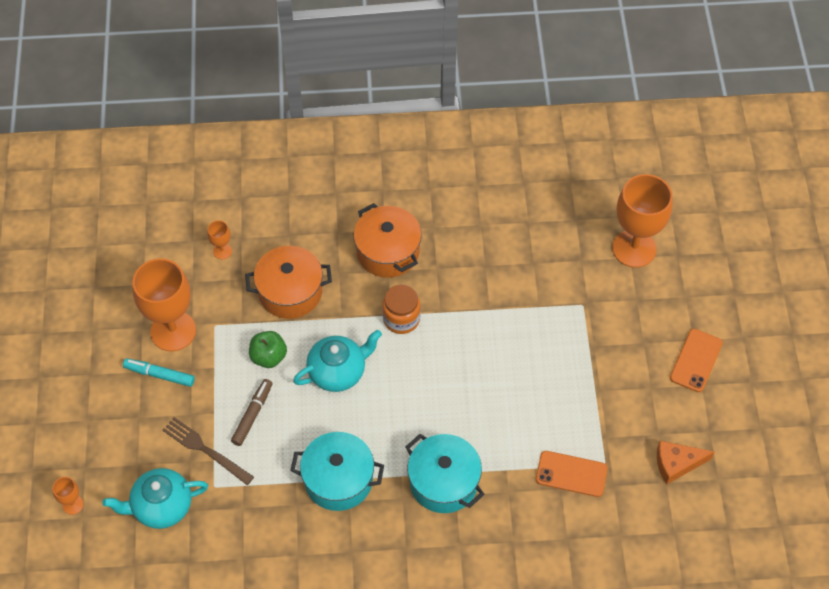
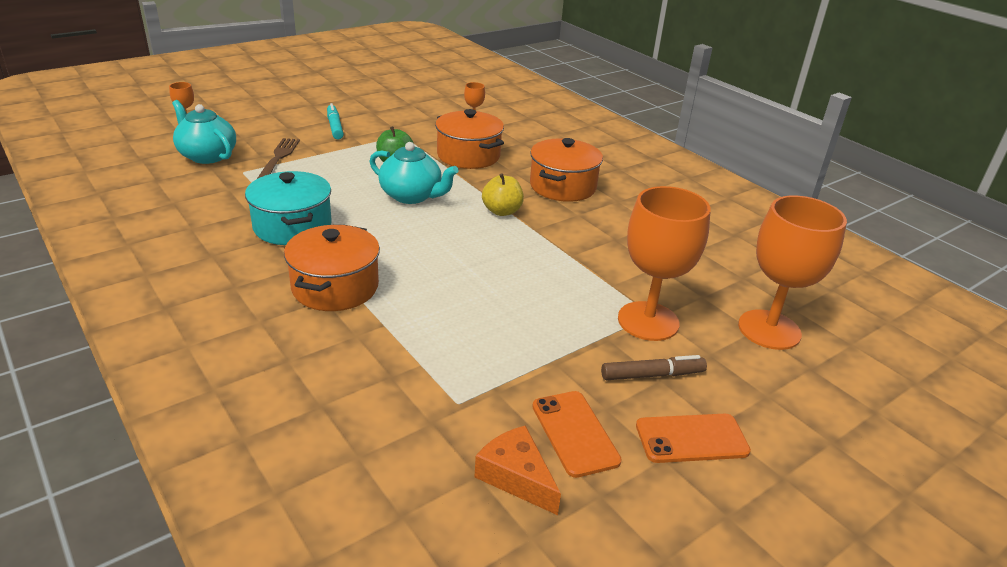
camera: 55 degrees right, 25 degrees down
(173, 331) = (380, 122): orange goblet -> orange goblet (648, 321)
(252, 415) = (330, 170): brown marker -> brown marker (652, 375)
(401, 319) = (502, 211): orange jar -> yellow apple
(443, 482) = (335, 287): turquoise pot -> orange pot
(571, 474) = (419, 378): orange phone -> orange phone (575, 433)

